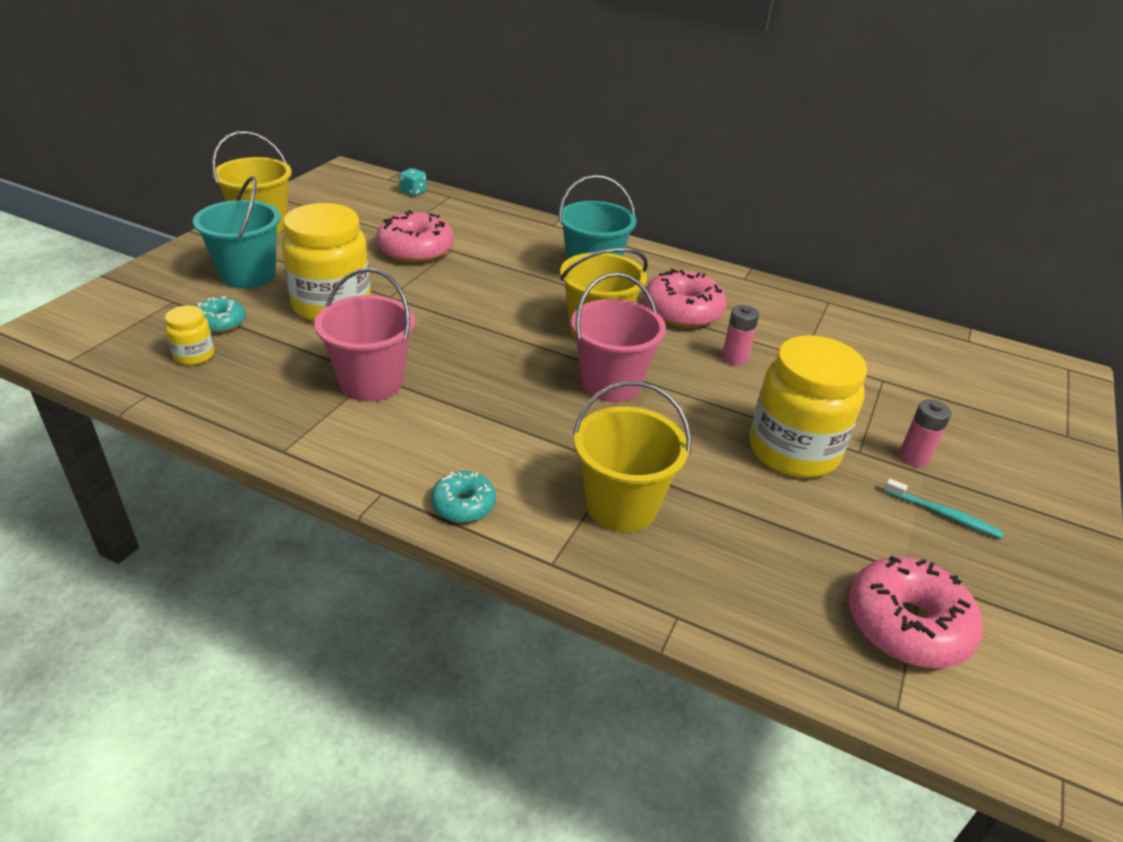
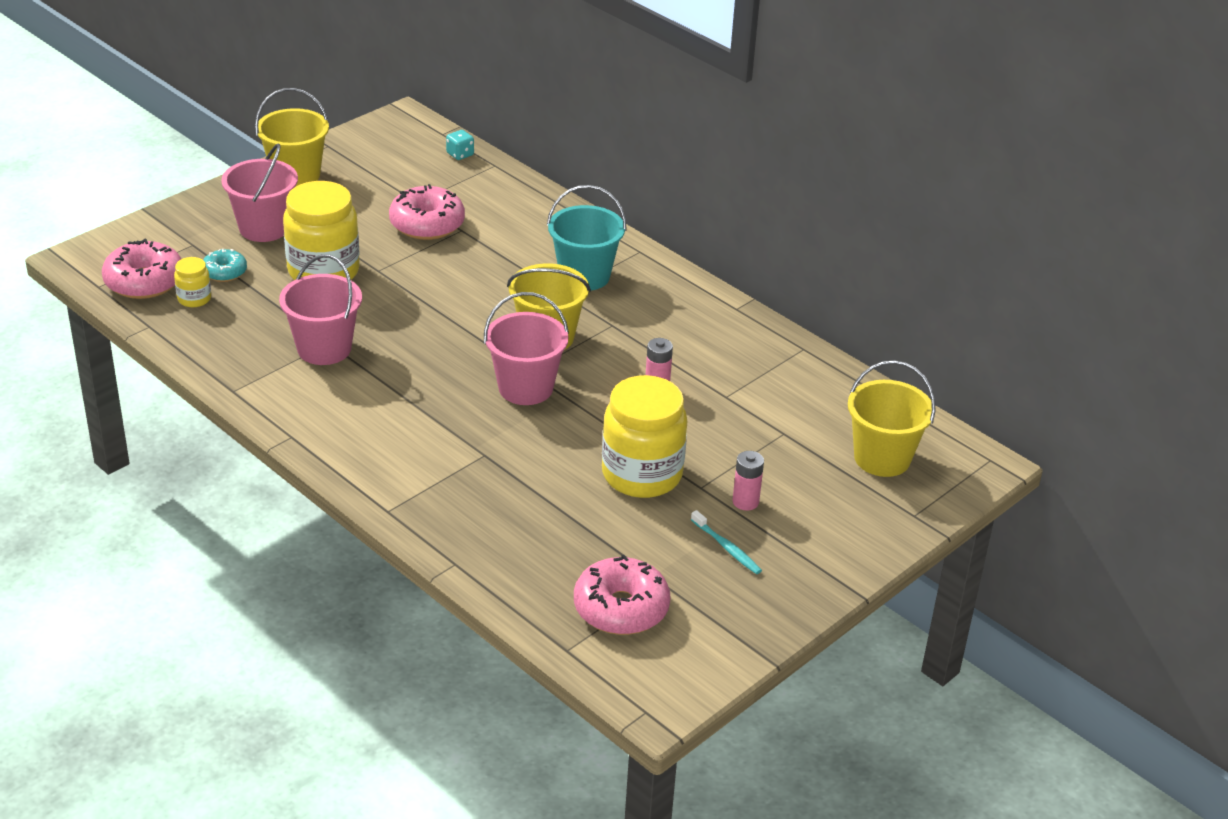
camera: 20 degrees right, 0 degrees up
(248, 275) = (264, 228): turquoise bucket -> pink bucket
(463, 505) = (347, 458): turquoise donut -> none
(621, 506) = (466, 484): yellow bucket -> yellow bucket (882, 458)
(682, 311) = (643, 333): pink donut -> pink donut (144, 281)

